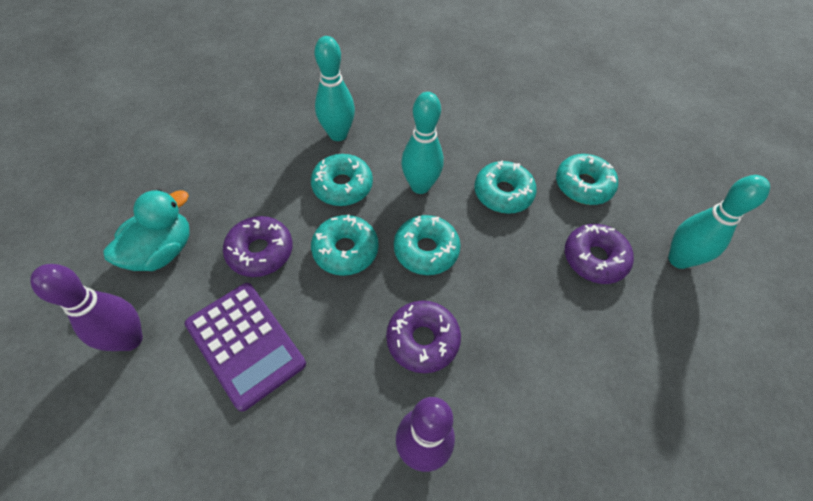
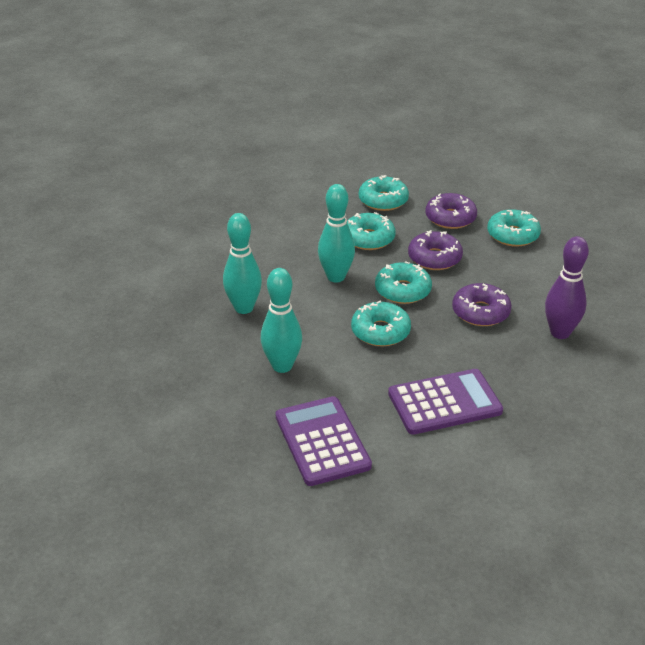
camera: 65 degrees left, 20 degrees down
(130, 339) = (410, 471): purple bowling pin -> none
(162, 251) = (322, 441): turquoise duck -> purple calculator
(260, 251) = (356, 379): purple donut -> purple donut (434, 258)
(342, 186) = (309, 318): turquoise donut -> turquoise donut (513, 235)
(678, 259) = (468, 185): turquoise bowling pin -> turquoise bowling pin (282, 366)

